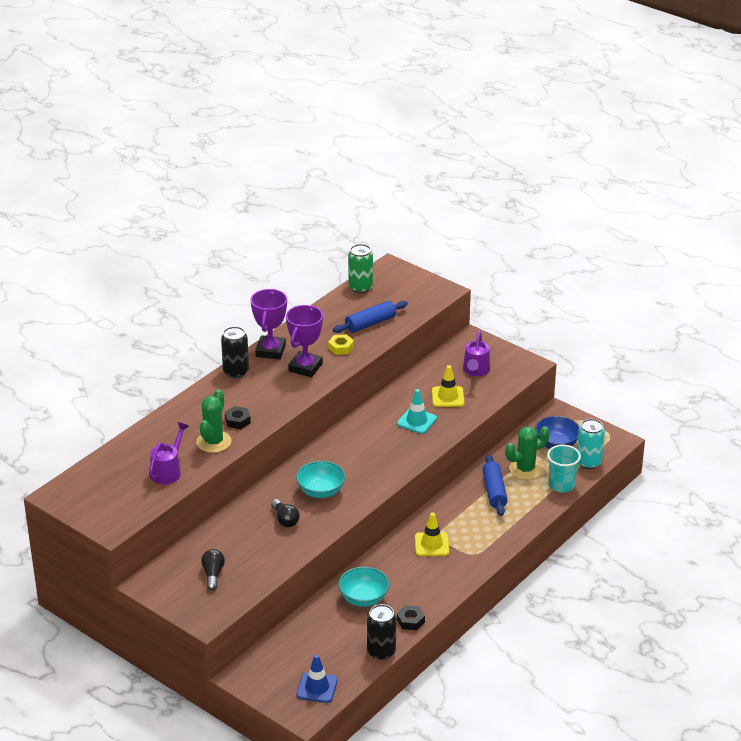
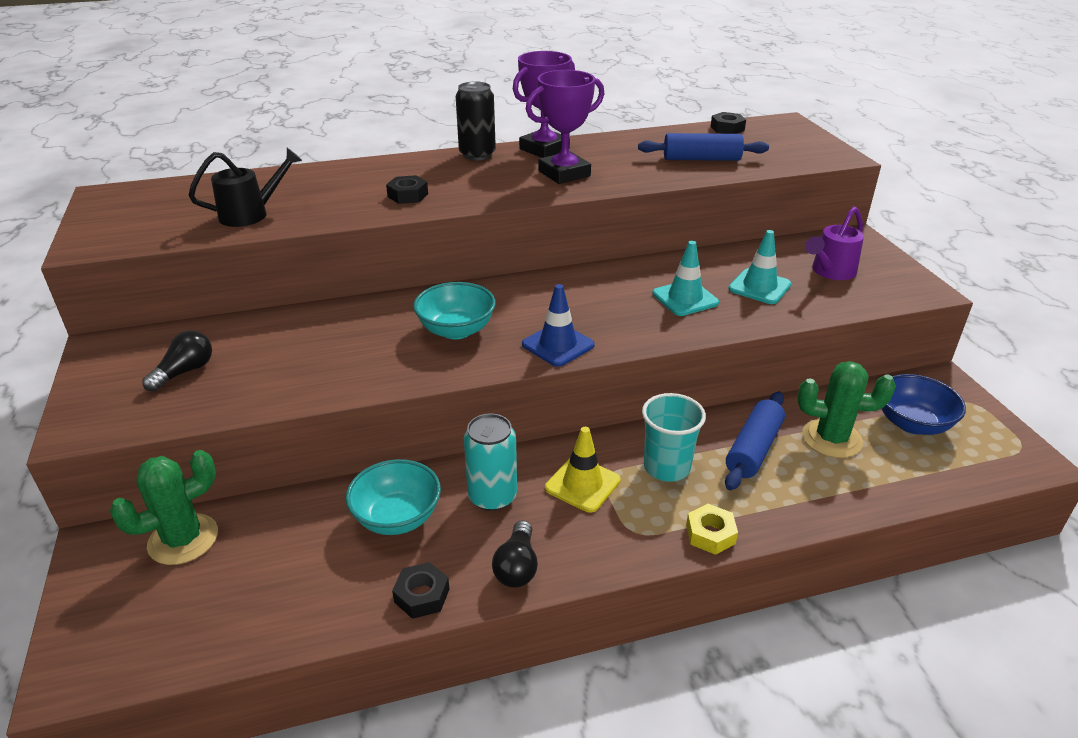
camera: 35 degrees right, 0 degrees up
(168, 471) = (250, 214): purple watering can -> black watering can
(213, 442) = (348, 205): green cactus -> green cactus (183, 539)
(285, 520) = (366, 345): black light bulb -> black light bulb (517, 567)
(317, 687) = (154, 633): blue traffic cone -> blue traffic cone (558, 345)
(341, 348) = (634, 169): yellow nut -> yellow nut (710, 534)
(360, 287) = (727, 128): green can -> black nut
(381, 651) = (318, 626): black can -> none
(448, 397) = (759, 287): yellow traffic cone -> turquoise traffic cone
(561, 485) = (879, 488): turquoise cup -> turquoise cup (666, 467)
(588, 462) = (955, 473): turquoise can -> turquoise can (492, 496)

